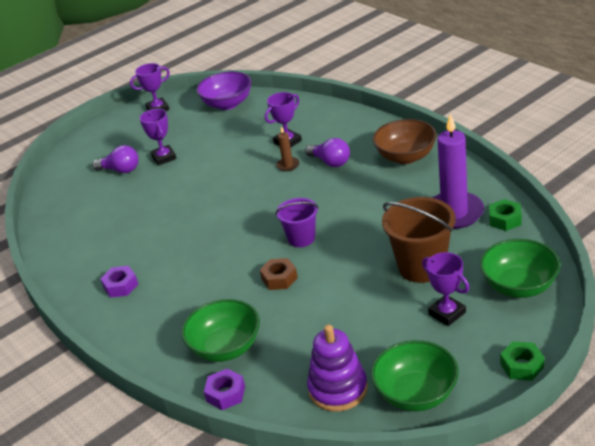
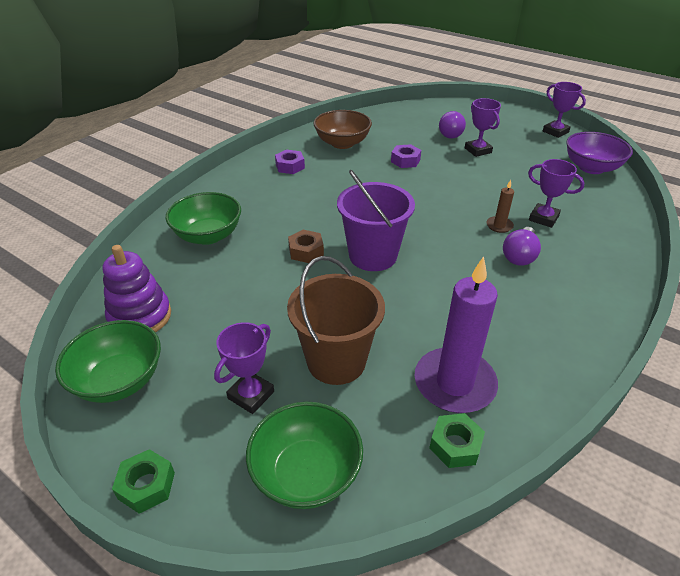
camera: 70 degrees right, 5 degrees up
(164, 158) = (478, 150): purple trophy -> purple trophy turned 75 degrees counterclockwise
(226, 394) = (149, 246): purple nut -> purple nut (405, 161)
(301, 238) = (373, 255): purple bucket -> purple bucket, size x1.61
(406, 157) = (562, 319): brown bowl -> brown bowl (342, 143)

